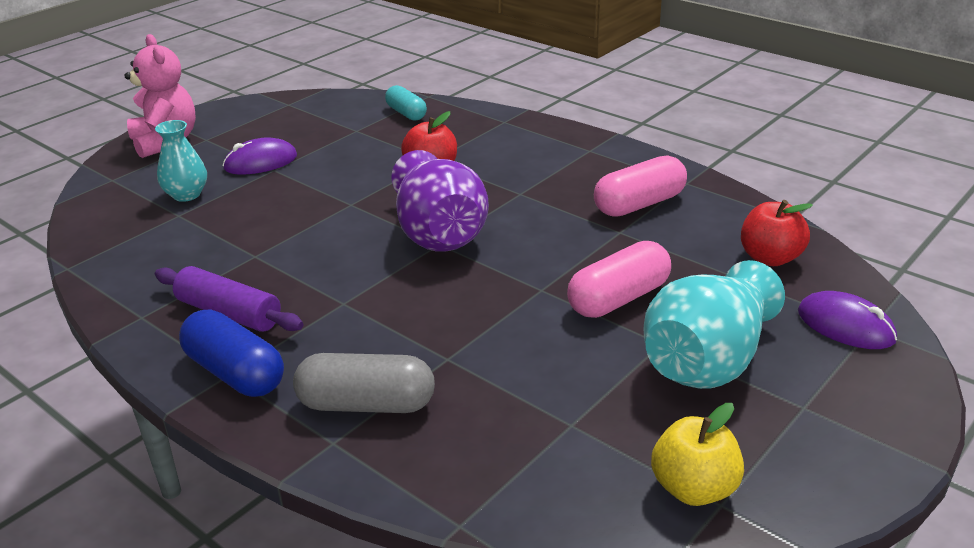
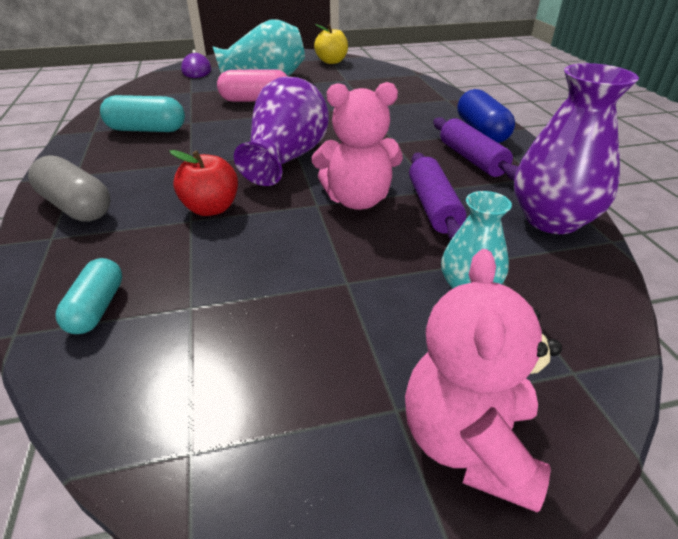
camera: 145 degrees left, 5 degrees up
(124, 268) = (552, 220): none -> purple vase
(243, 239) = (433, 207): none -> purple rolling pin
(260, 162) = (352, 303): purple mouse -> none
(319, 220) = (357, 200): none -> pink teddy bear
(366, 404) = (421, 104): grey capsule -> grey capsule (76, 207)
(639, 204) = (147, 130): pink capsule -> turquoise capsule
(770, 258) = (160, 91): red apple -> none

